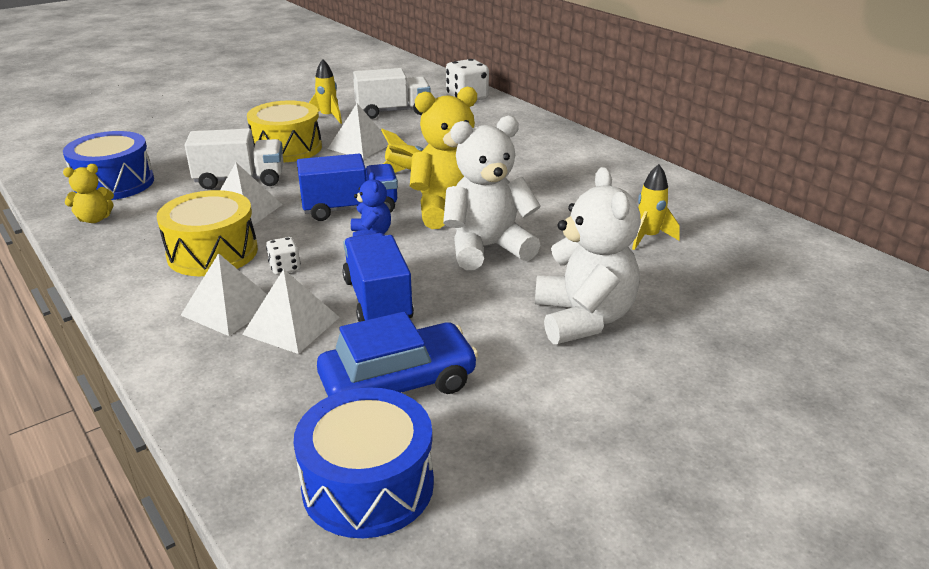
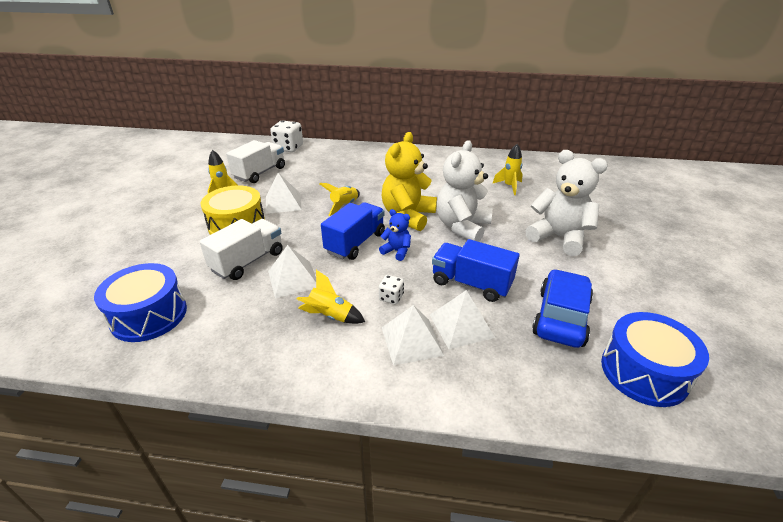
camera: 45 degrees left, 5 degrees up
(95, 219) = (191, 349): yellow teddy bear -> none
(212, 253) = (330, 316): yellow drum -> yellow rocket

